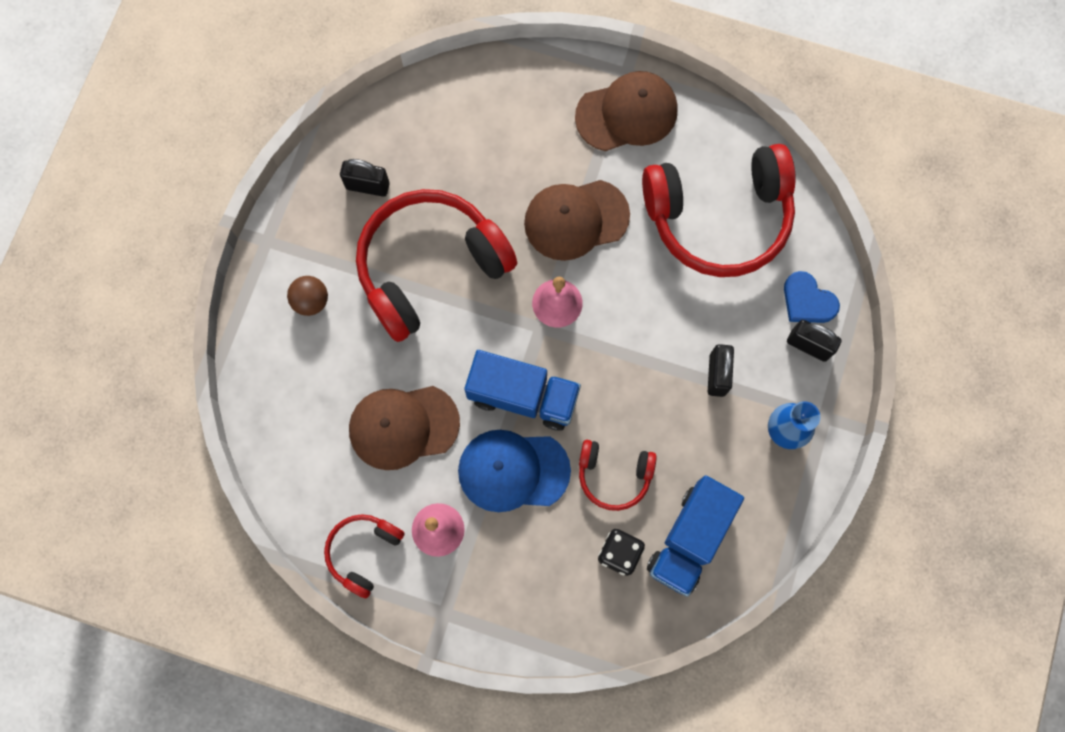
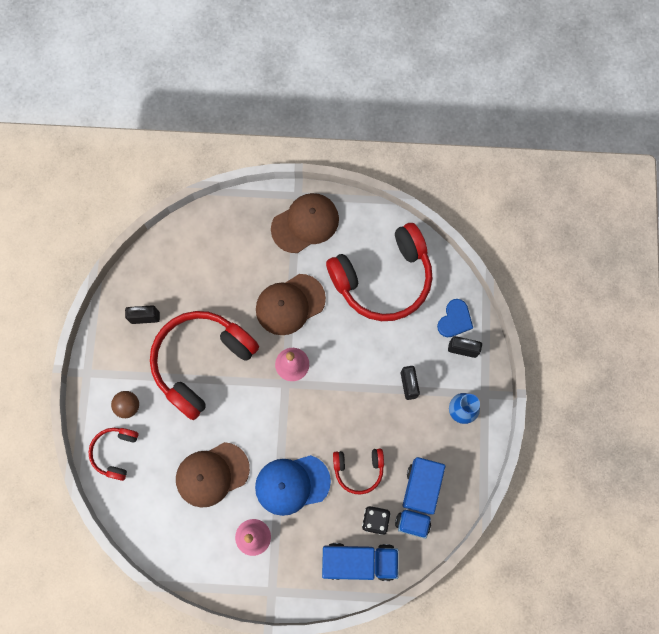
camera: 15 degrees left, 0 degrees up
(363, 552) = (208, 565): red headphones -> red headphones (115, 452)
(523, 396) = (286, 433): blue truck -> blue truck (359, 561)
(807, 301) = (454, 320): blue heart -> blue heart turned 90 degrees counterclockwise

